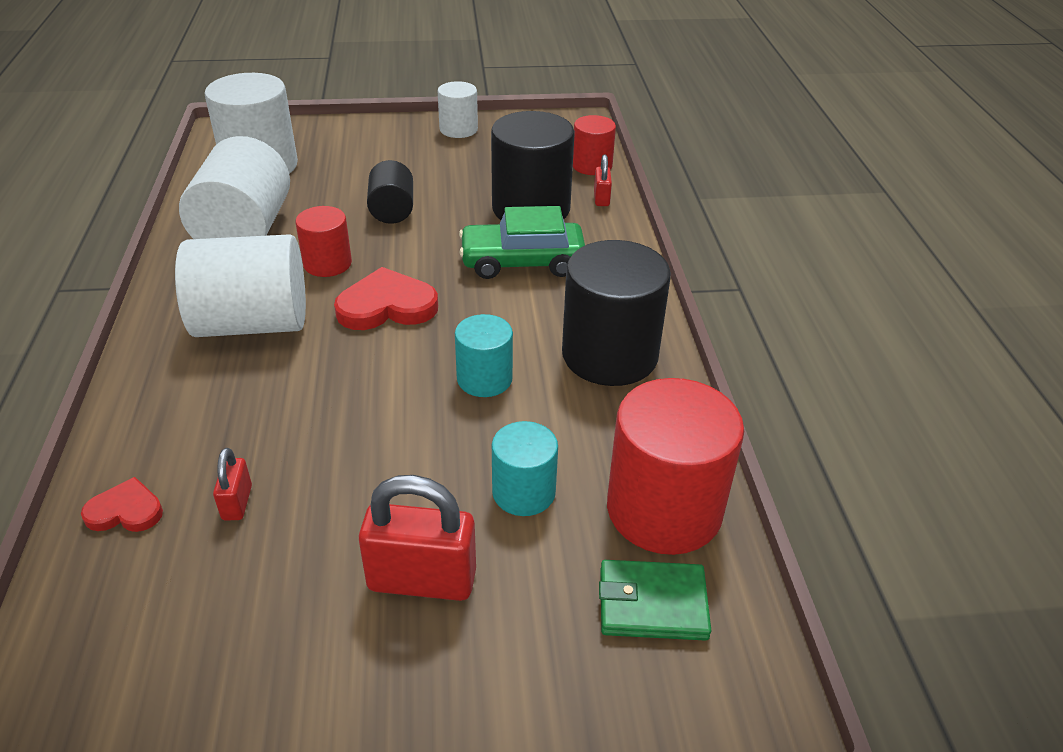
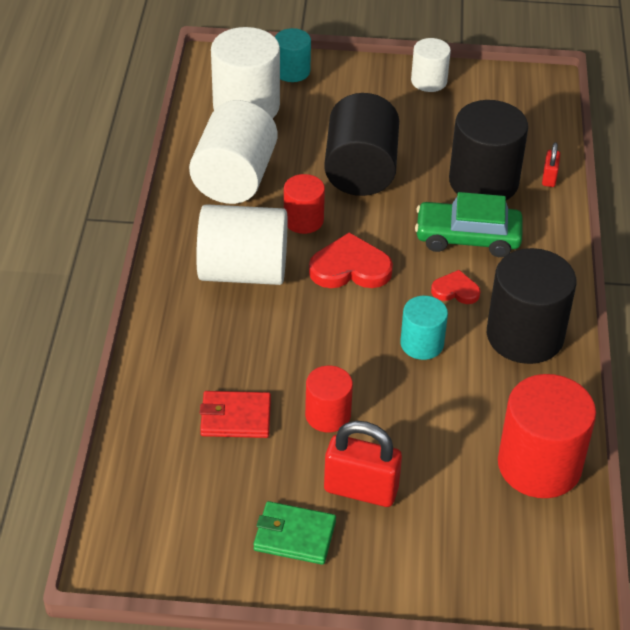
camera: 10 degrees right, 5 degrees up
(125, 511) = (160, 413): red heart -> red heart (455, 290)
(237, 503) = (236, 417): red padlock -> red wallet
(392, 211) = (360, 171): black cylinder -> black cylinder, size x1.79
(523, 492) = (439, 438): turquoise cylinder -> turquoise cylinder (292, 71)
(592, 165) = (548, 138): red cylinder -> red cylinder (328, 415)
(652, 604) = (516, 528): green wallet -> green wallet (294, 536)

